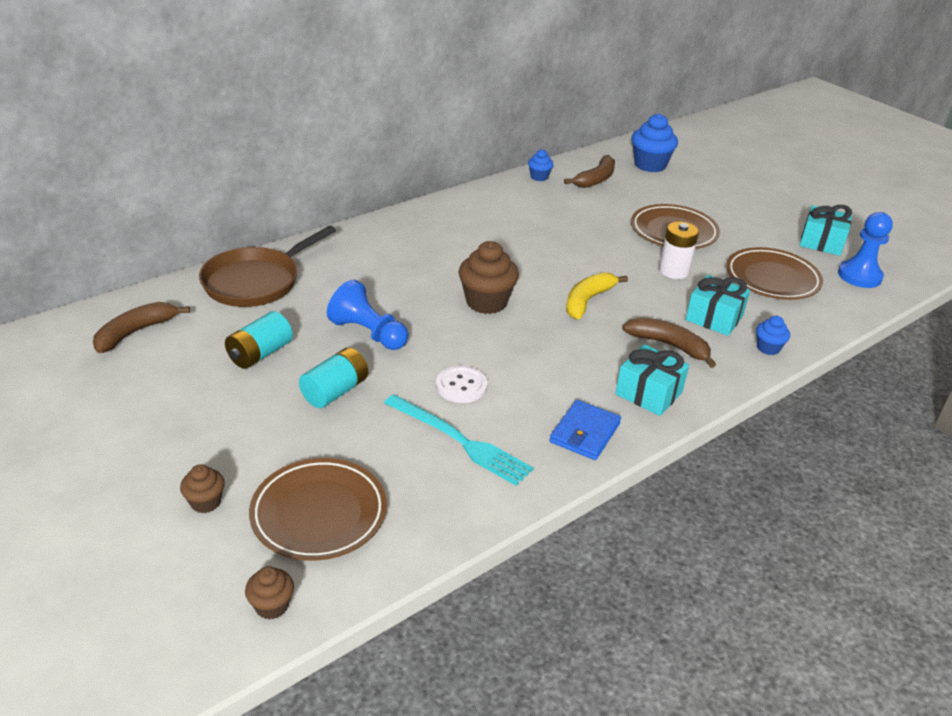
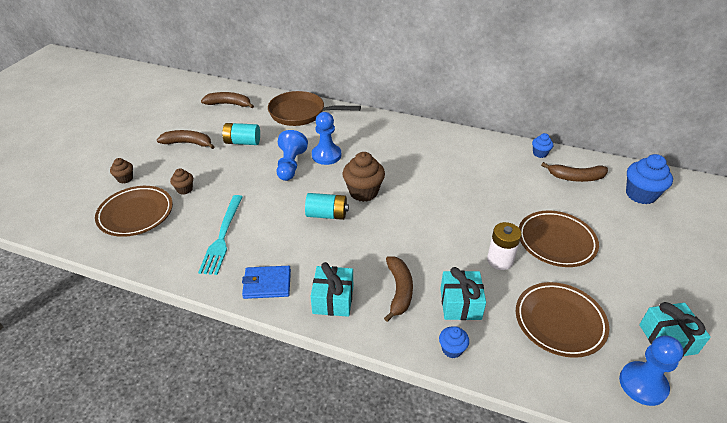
camera: 60 degrees right, 5 degrees up
(191, 406) = (188, 143): none -> brown banana
(272, 606) = (68, 228): brown cupcake -> brown cupcake (184, 189)
(335, 391) = (232, 177): turquoise battery -> turquoise battery (327, 215)
(381, 299) = (326, 155): none -> blue pawn
(461, 386) = (272, 216): white button -> none
(587, 301) = (411, 232): yellow banana -> none

